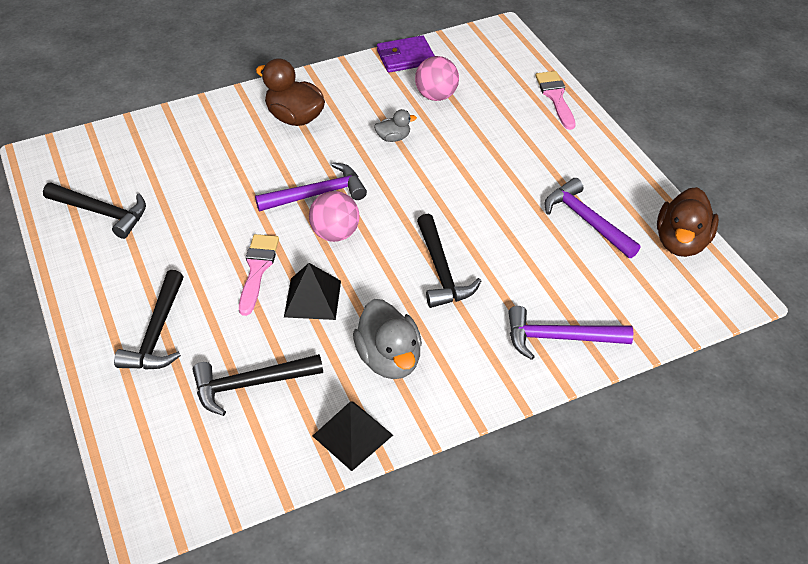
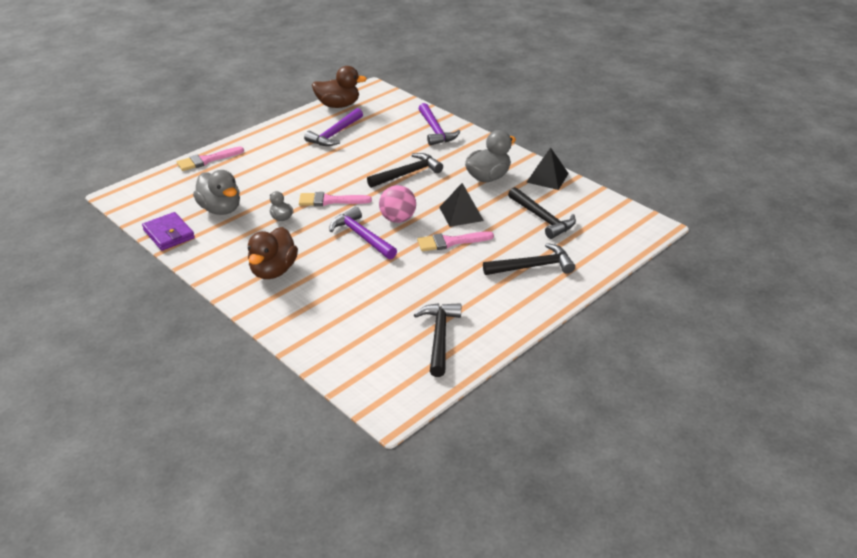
camera: 110 degrees left, 10 degrees down
(409, 183) = (330, 201): none -> pink brush
(436, 96) = (220, 209): pink ball -> grey duck

